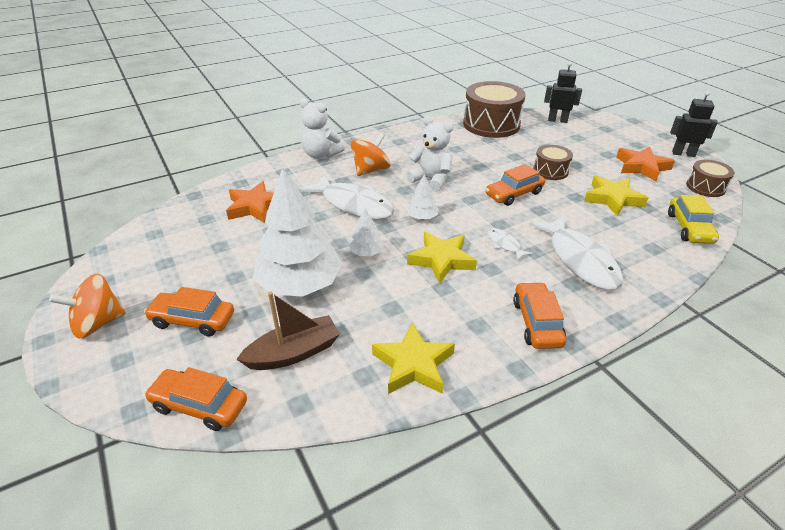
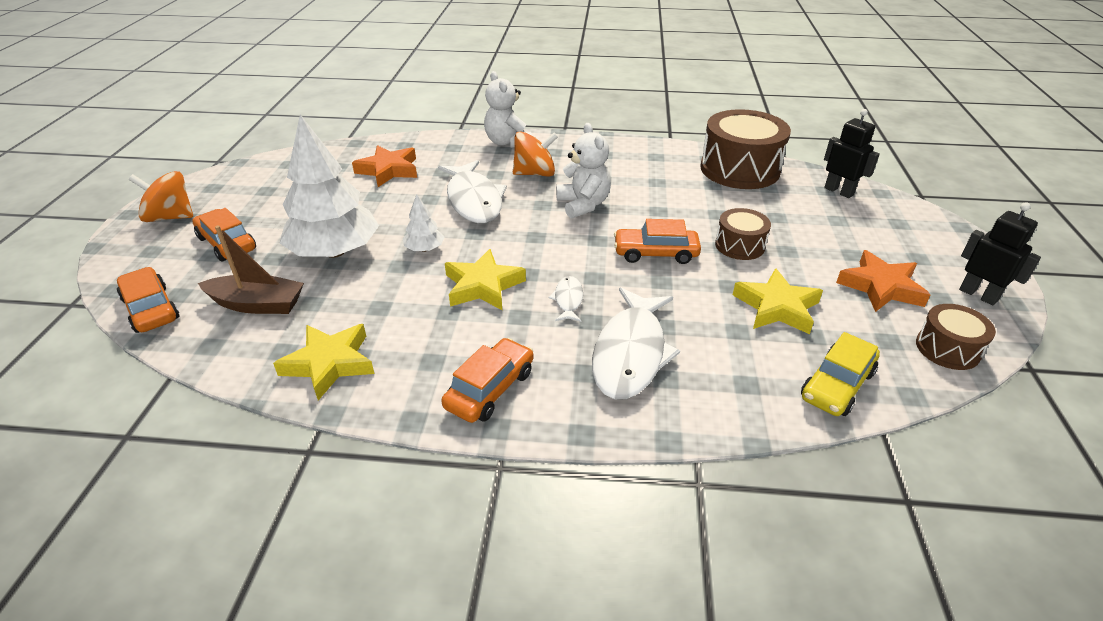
camera: 35 degrees right, 0 degrees up
(422, 217) = (521, 238): white tree -> none

